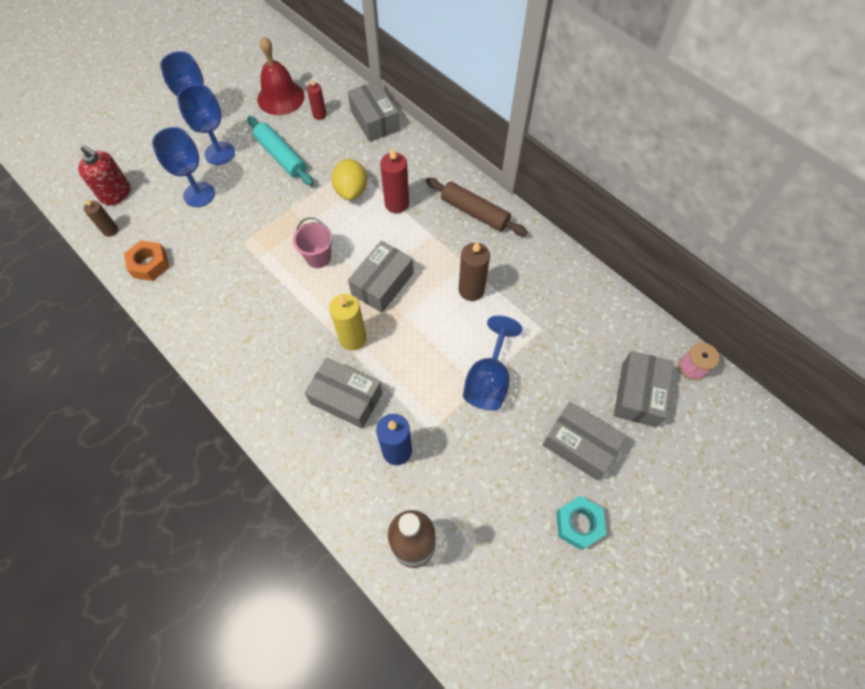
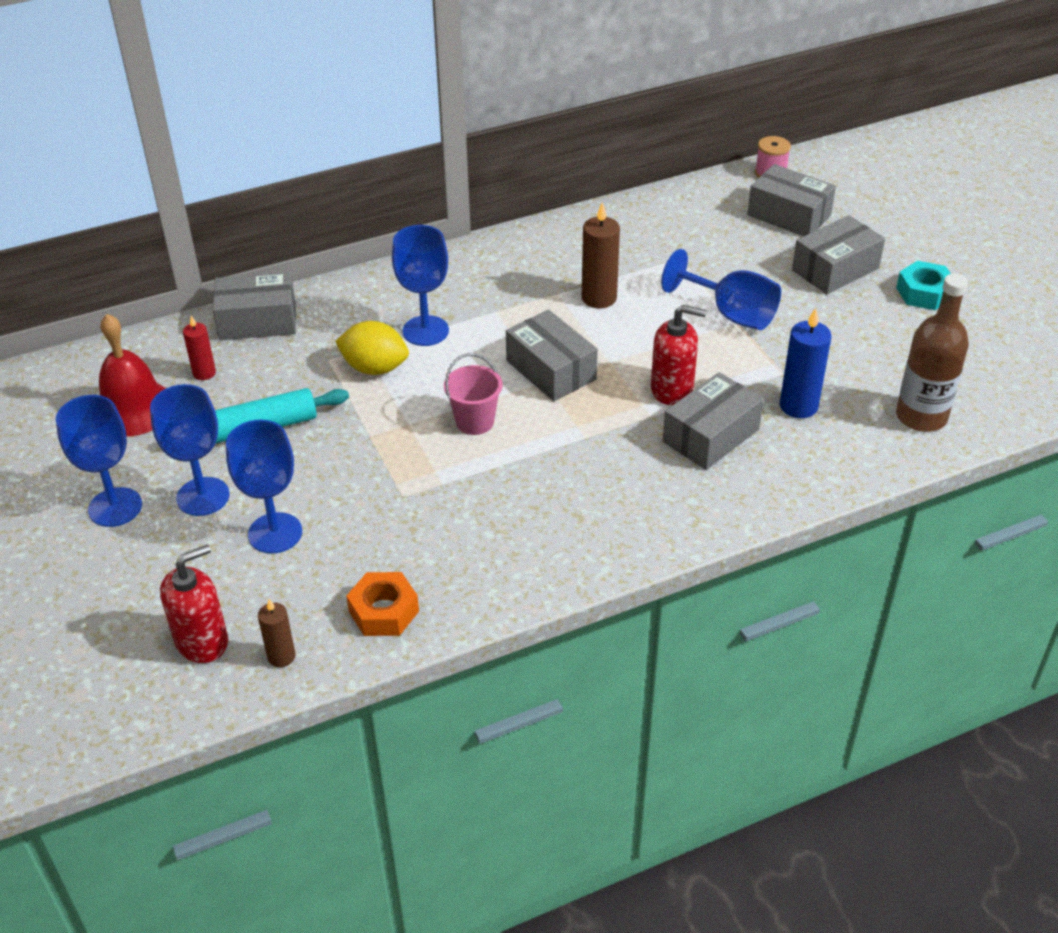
camera: 70 degrees left, 20 degrees down
(353, 338) = (624, 413): yellow candle -> none
(387, 362) = (672, 389): none -> red soap dispenser
(397, 204) = (425, 331): red candle -> blue goblet
(474, 212) = (481, 268): brown rolling pin -> none

